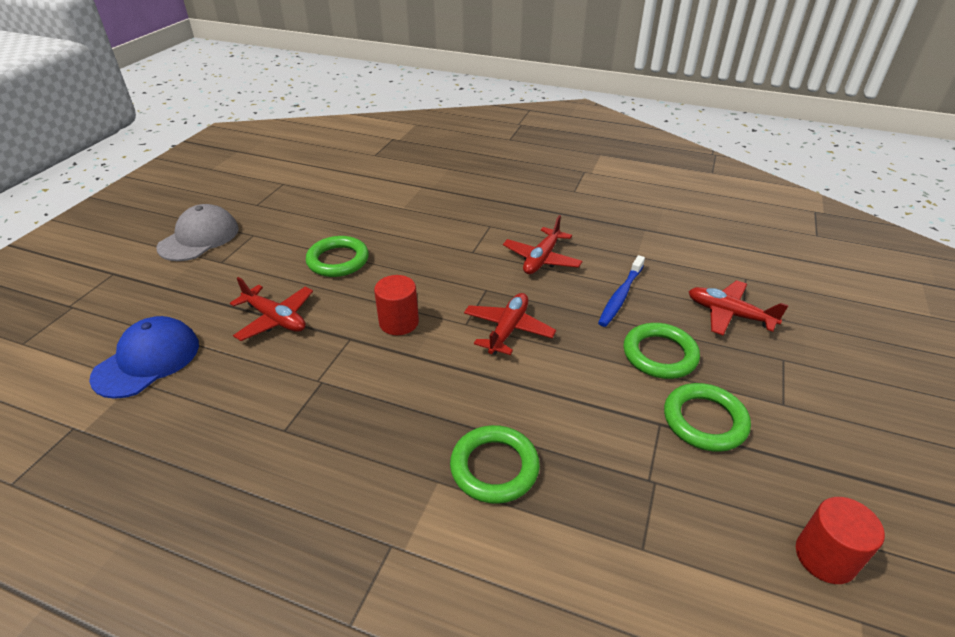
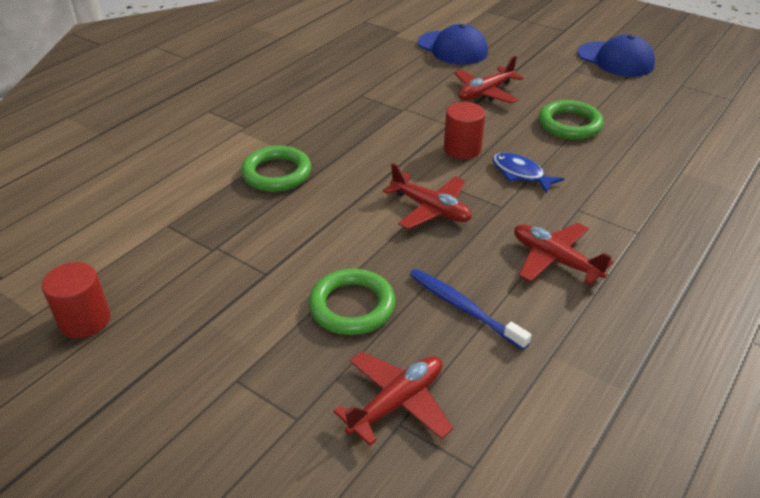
camera: 105 degrees right, 0 degrees up
(199, 238) = (615, 60): grey cap -> blue cap
(432, 283) = (520, 174): none -> blue fish
(704, 421) = (251, 305): green ring -> none

